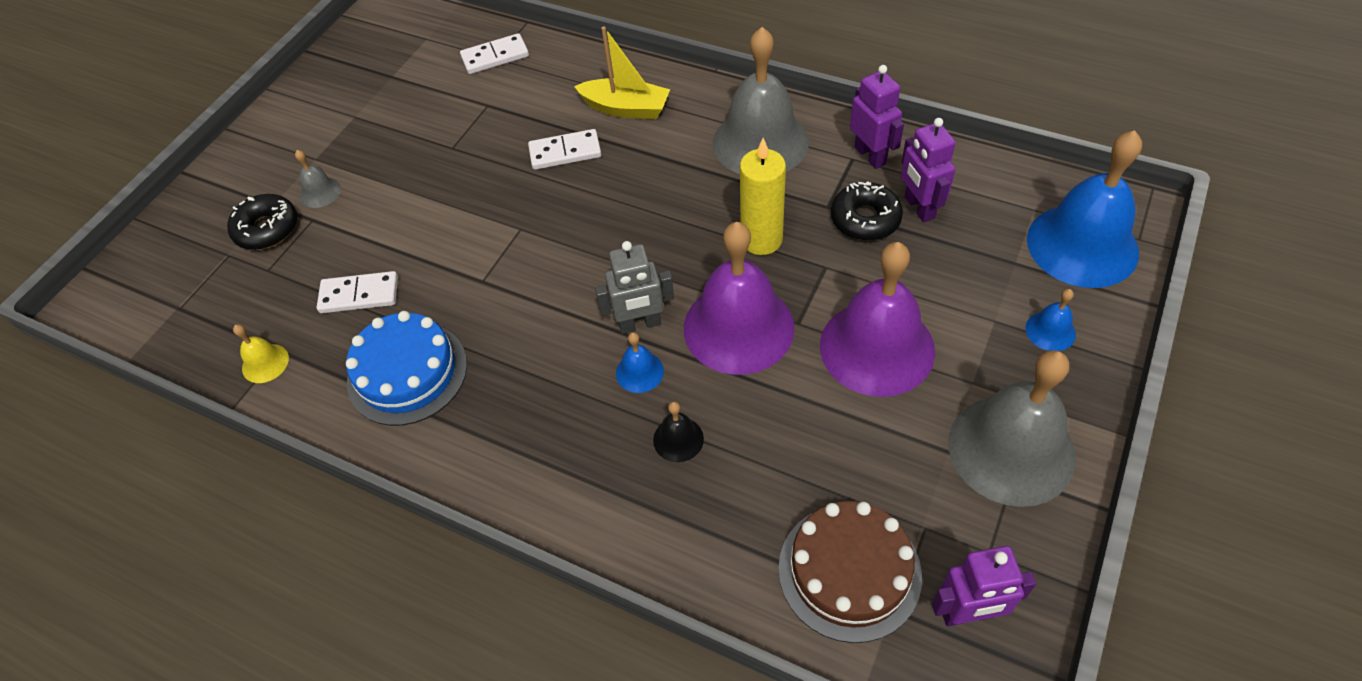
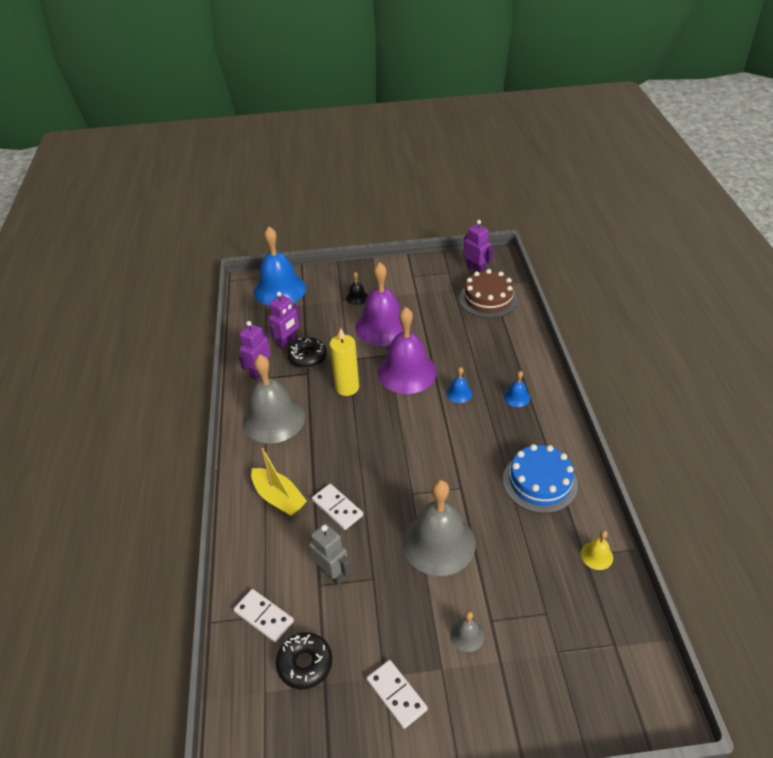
camera: 125 degrees left, 10 degrees down
(267, 229) = (520, 644): black donut -> black donut (305, 664)
(359, 295) = (518, 542): white domino -> white domino (396, 695)
(626, 108) = (279, 498): yellow boat -> yellow boat turned 150 degrees clockwise
(640, 324) = (433, 406): grey robot -> grey robot (332, 573)
(678, 439) = (480, 364): black bell -> black bell (357, 297)
(1011, 449) = (402, 279): grey bell -> grey bell (439, 543)
(1050, 331) = (336, 285): blue bell -> blue bell (516, 397)

